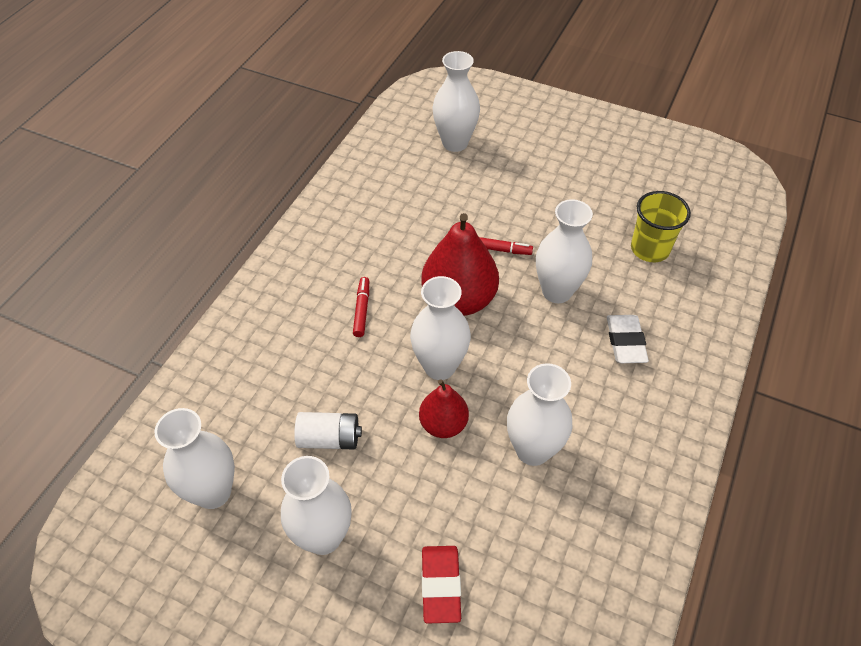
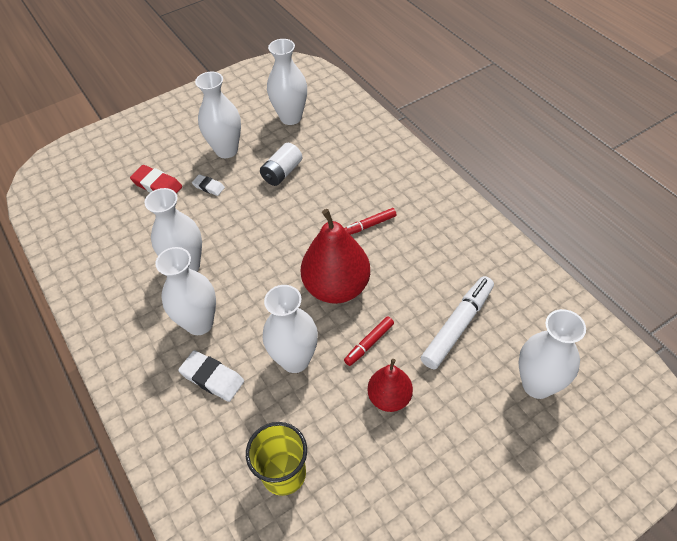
camera: 125 degrees right, 0 degrees up
(361, 310) = (369, 225): red marker -> red marker turned 120 degrees clockwise
(403, 512) = (209, 187): none -> white eraser
(437, 202) = (457, 326): none -> white marker
(439, 366) = (288, 247): white vase -> white vase (199, 323)
(443, 424) = (244, 229): red pear -> red pear (389, 397)

